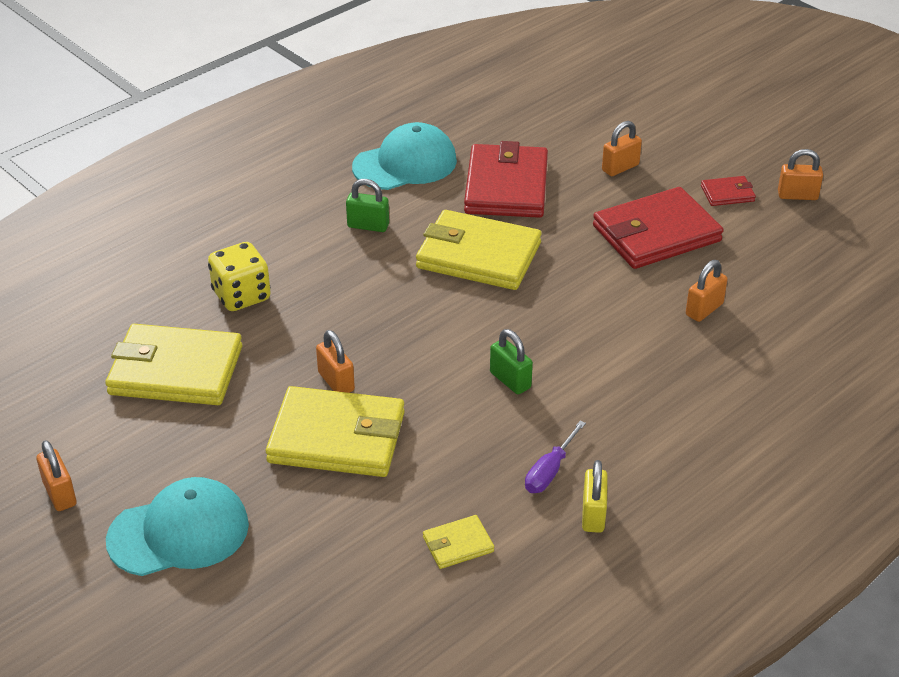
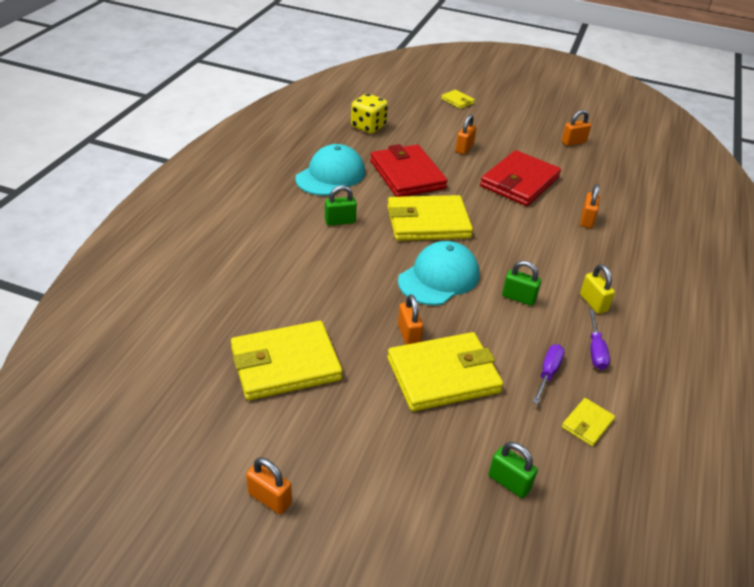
camera: 30 degrees left, 0 degrees up
(179, 532) = (390, 493): turquoise cap -> turquoise cap (439, 277)
(241, 296) = (291, 293): yellow dice -> yellow dice (368, 127)
(311, 568) = (509, 482): none -> green padlock
(336, 382) = (408, 335): orange padlock -> orange padlock turned 45 degrees clockwise
(463, 476) = (548, 373): none -> purple screwdriver
(593, 515) = (646, 371): yellow padlock -> yellow padlock (593, 303)
(675, 96) = (457, 101): none -> yellow wallet
(727, 193) = (536, 149): red wallet -> none

